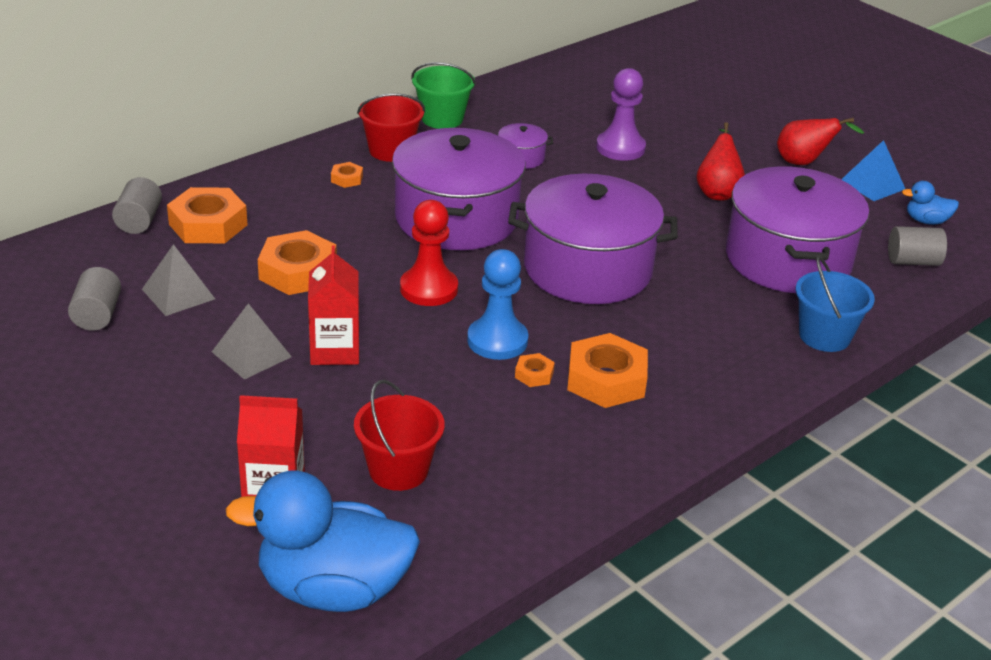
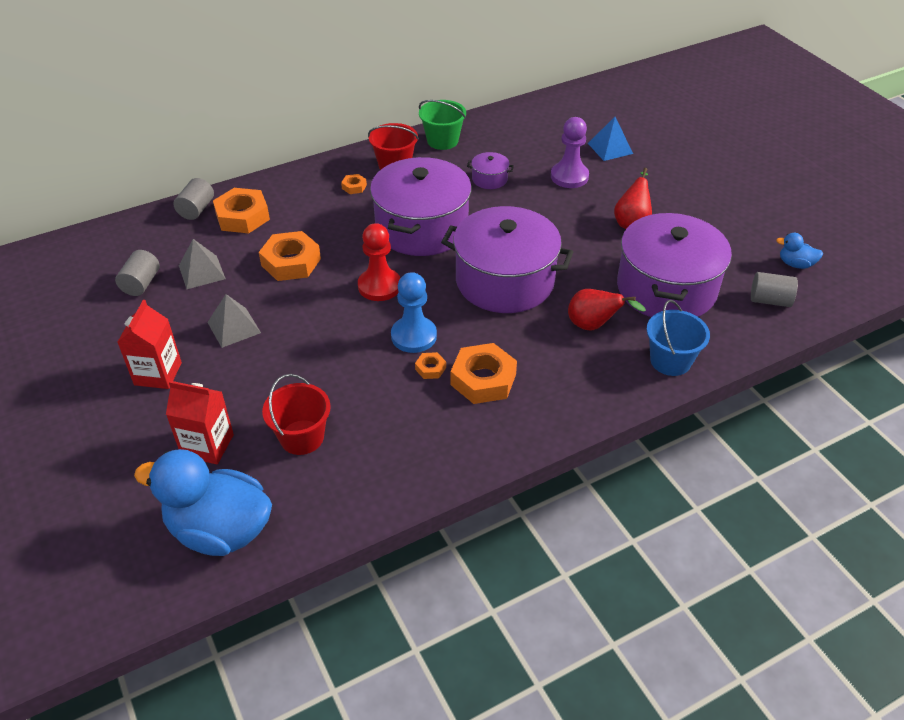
camera: 15 degrees right, 10 degrees up
(335, 350) = (293, 331): red carton -> red carton (158, 374)
(804, 162) = (712, 201): red pear -> red pear (593, 325)
(872, 184) = (762, 226): blue pyramid -> blue pyramid (610, 148)

